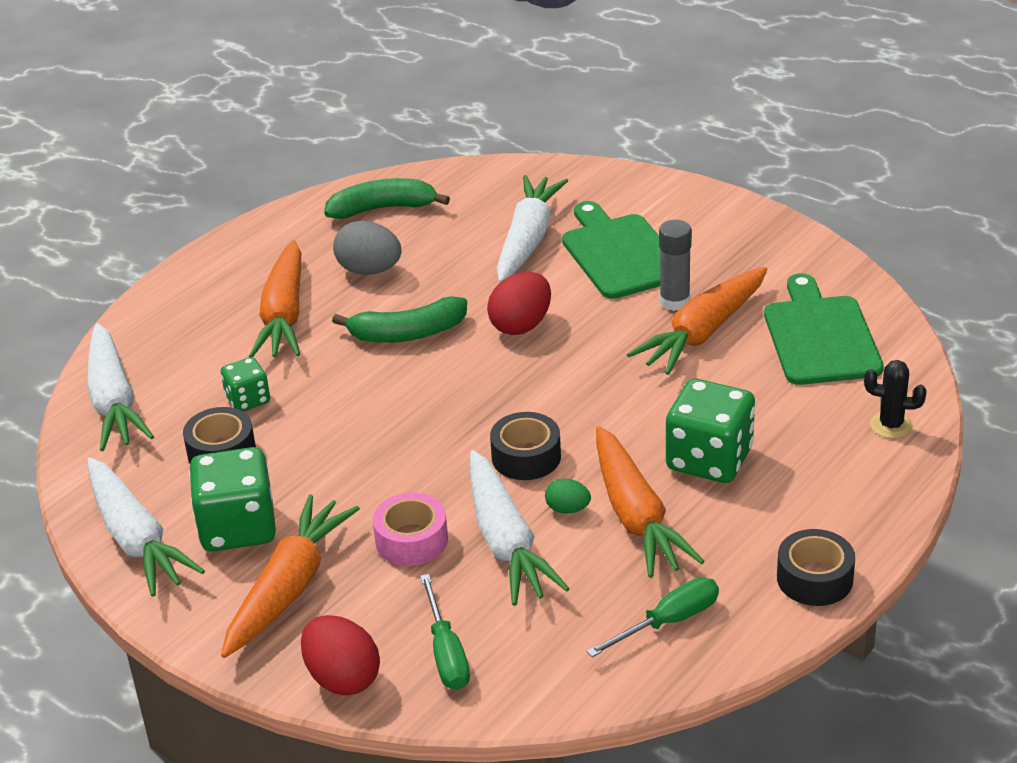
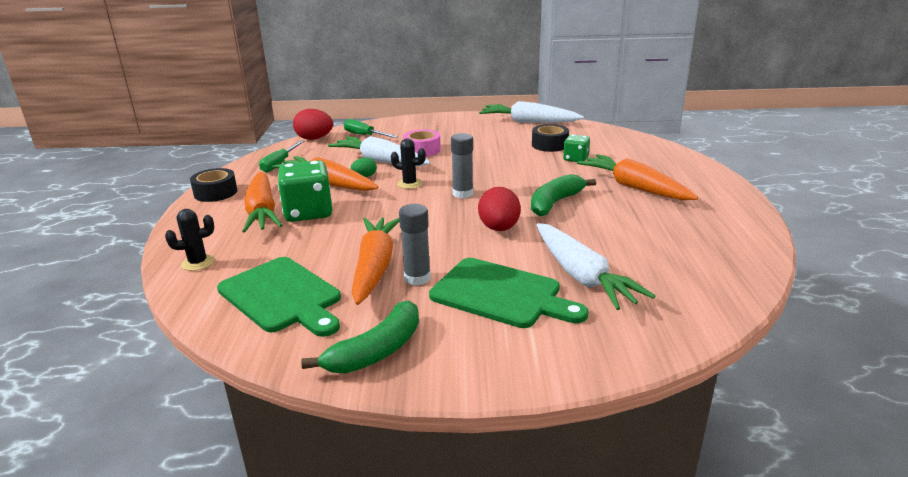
camera: 140 degrees right, 10 degrees down
(114, 401) = (628, 141): white carrot -> none
(238, 528) = (498, 134): green dice -> none
(289, 587) = (449, 130): orange carrot -> orange carrot (262, 212)
(342, 678) = (394, 123): red egg -> red egg (314, 139)
(369, 270) = (640, 220): grey egg -> none
(383, 209) = (715, 255): green banana -> green banana (376, 351)
(485, 401) = (463, 194): none -> grey glue stick
(526, 457) = (409, 184): black tape -> black cactus

